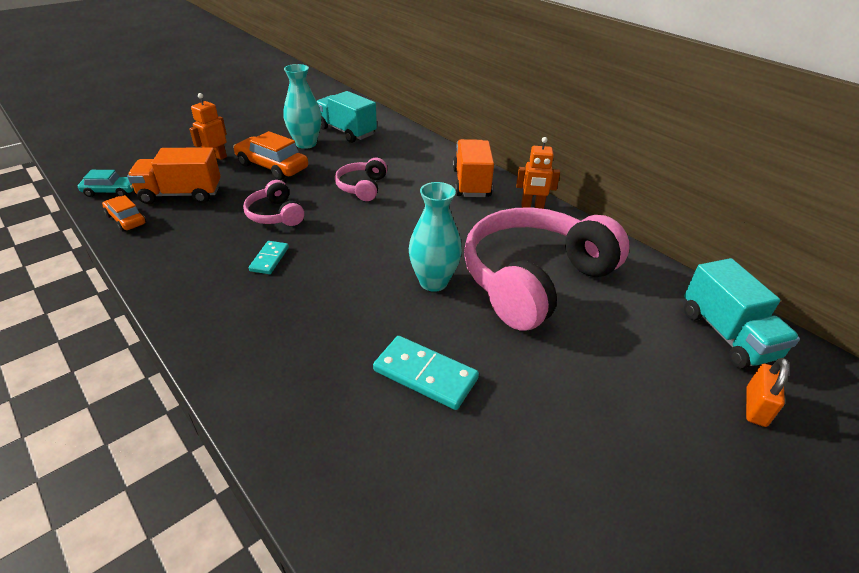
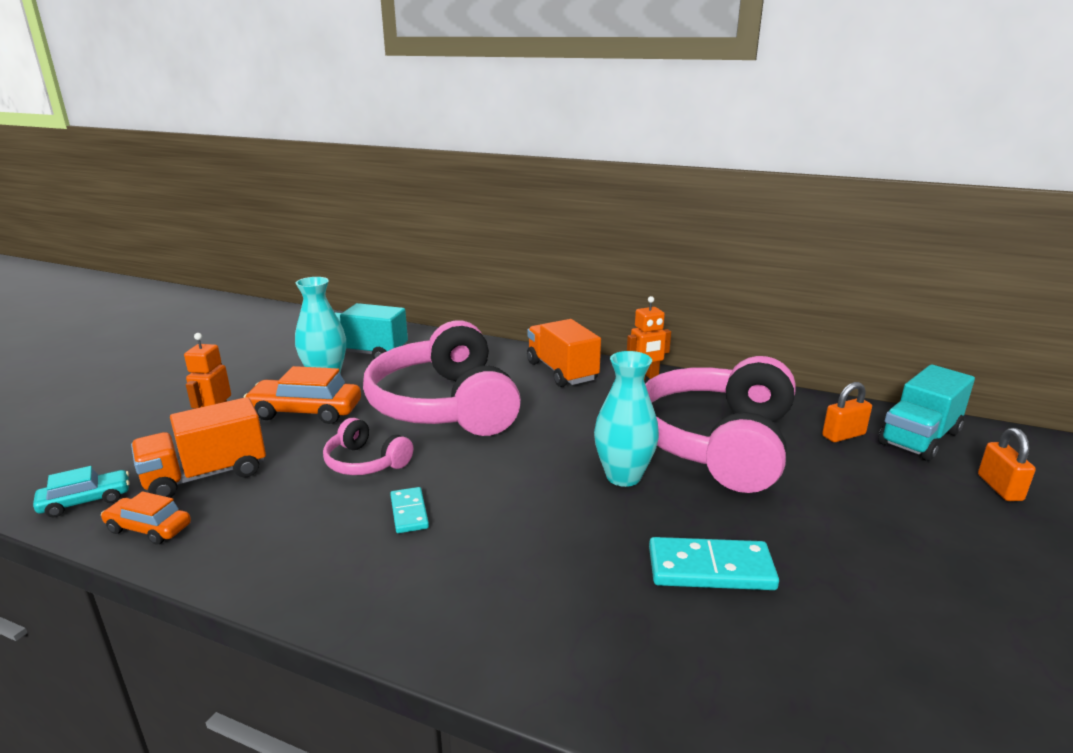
camera: 25 degrees left, 15 degrees down
(362, 187) = (445, 405): pink headphones -> pink headphones, size x2.23
(654, 309) = (843, 435): none -> orange padlock
(727, 335) = (919, 438): turquoise truck -> turquoise truck turned 90 degrees clockwise

